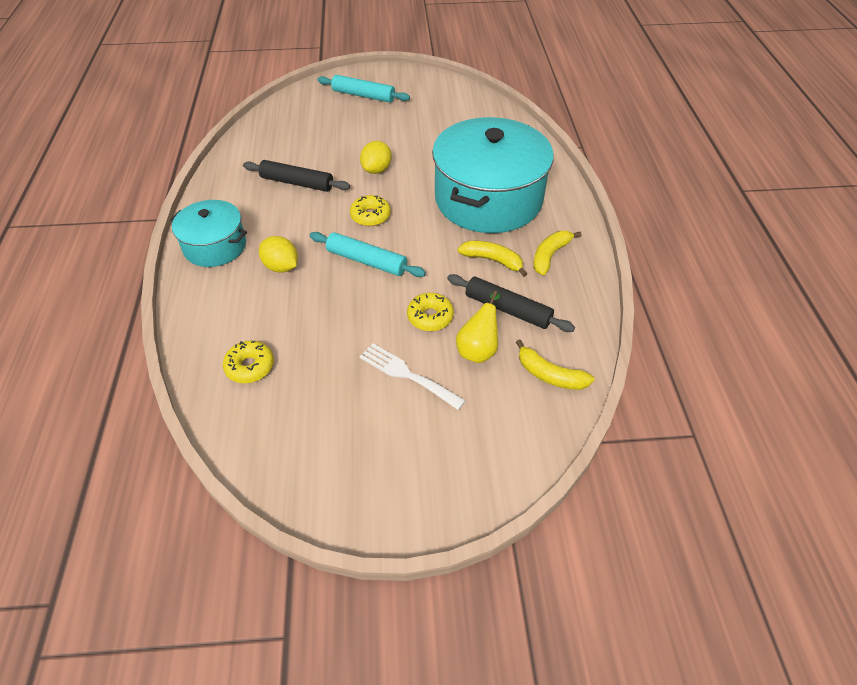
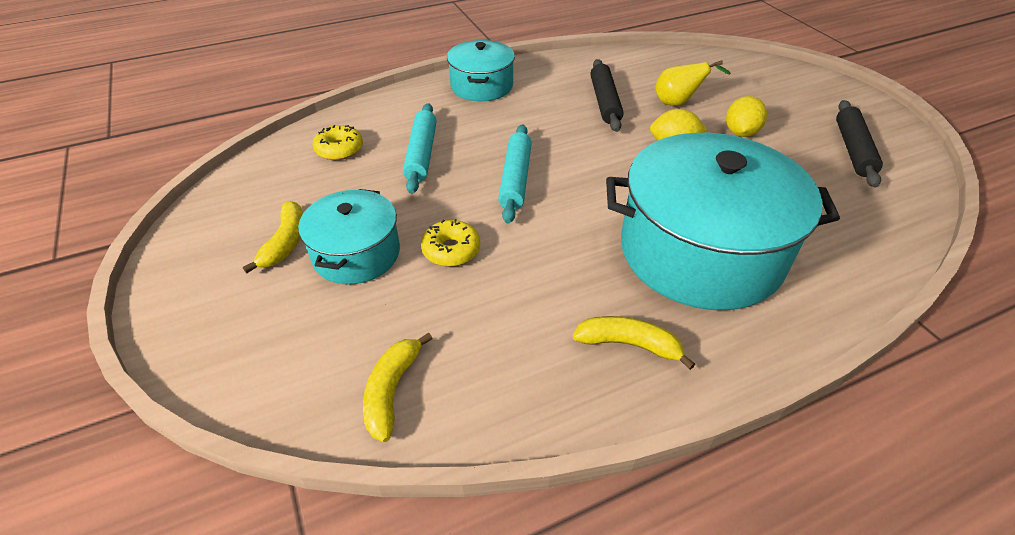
camera: 70 degrees right, 5 degrees down
(281, 267) = (475, 128): yellow lemon -> yellow lemon (740, 133)
(363, 95) = (800, 100): turquoise rolling pin -> turquoise rolling pin (421, 154)
(370, 216) = (590, 162): yellow donut -> none
(407, 375) = (356, 254): white fork -> turquoise pot
(478, 349) = (415, 305): yellow pear -> yellow pear (678, 103)
(492, 260) = (580, 283): yellow banana -> yellow banana (285, 242)
(508, 309) = (496, 319): black rolling pin -> black rolling pin (853, 150)

